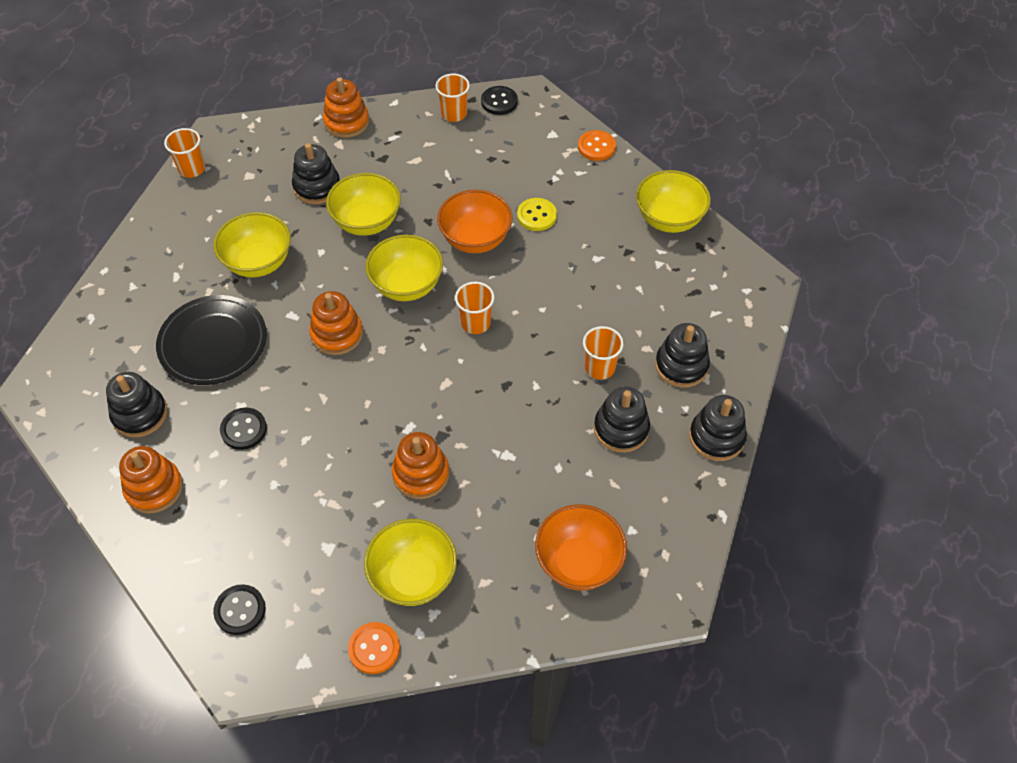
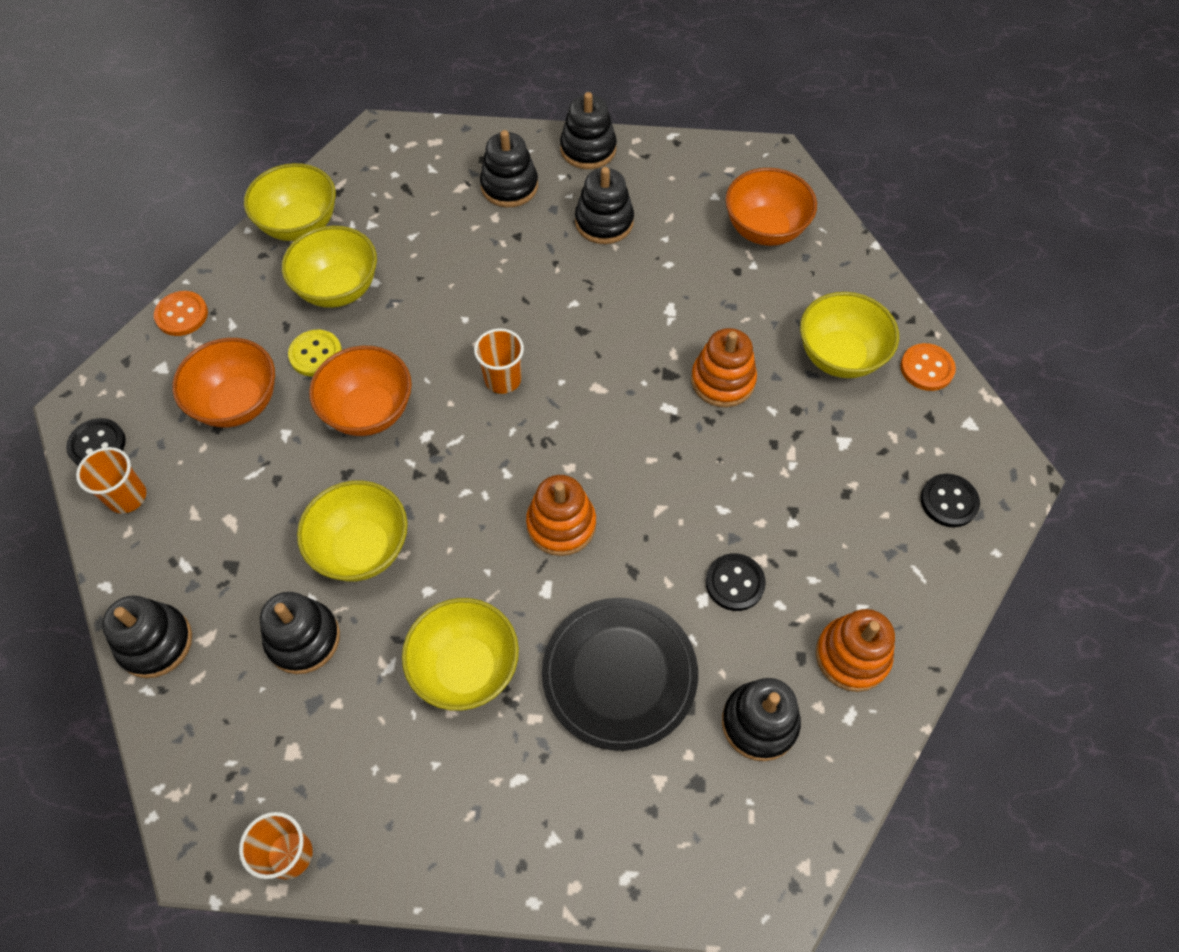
camera: 105 degrees left, 5 degrees up
(346, 122) = (155, 643): orange stacking toy -> black stacking toy
(407, 285) = (463, 467): yellow bowl -> yellow bowl (338, 288)
(508, 170) = (237, 403): none -> orange bowl
(599, 368) = (532, 252): orange cup -> none

